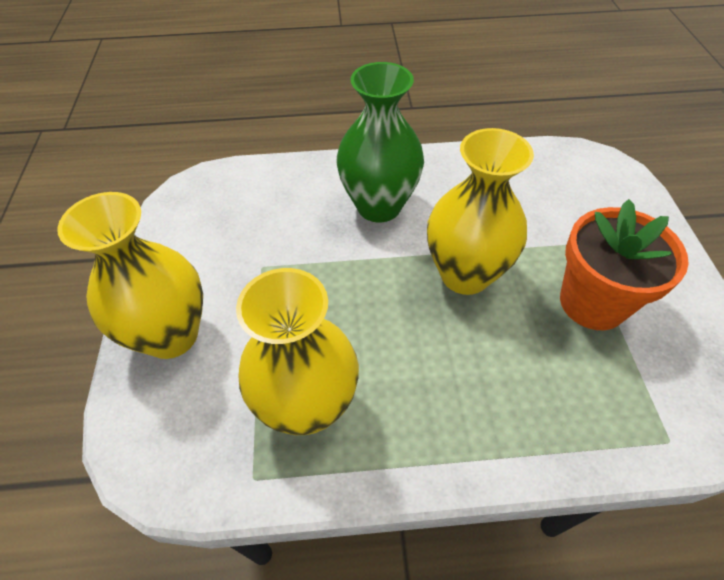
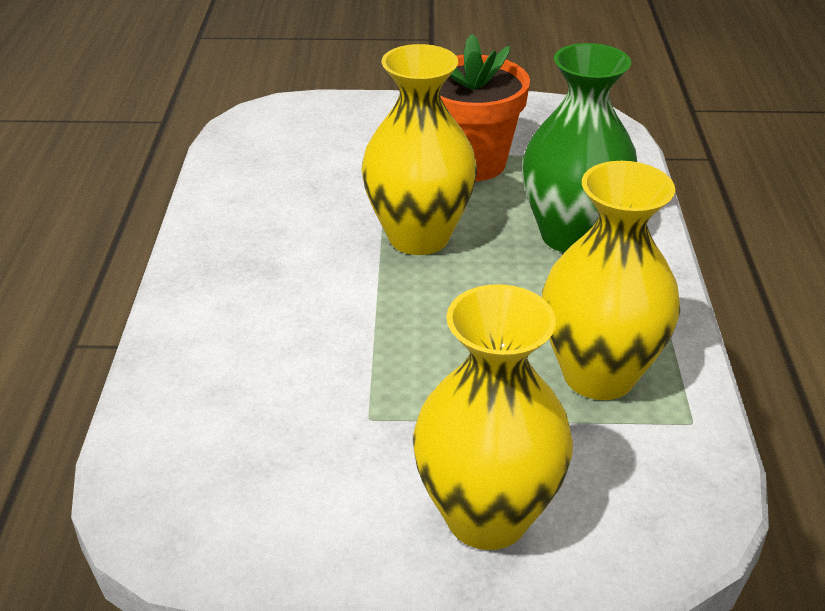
camera: 85 degrees left, 15 degrees down
(379, 206) = (279, 294): green vase -> green vase (571, 235)

